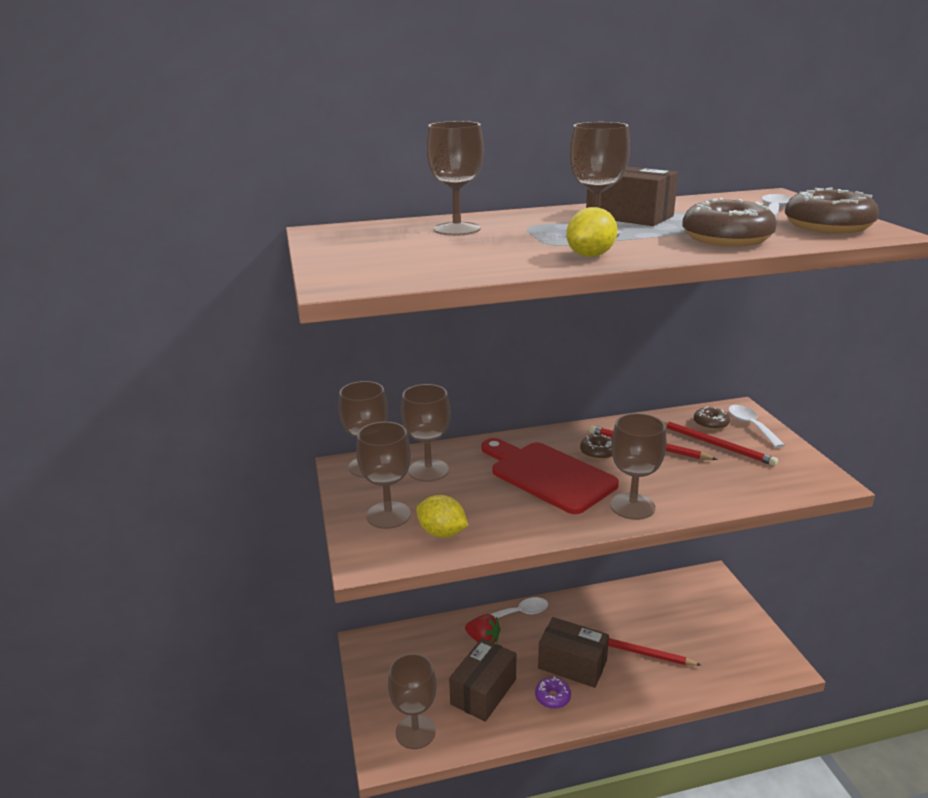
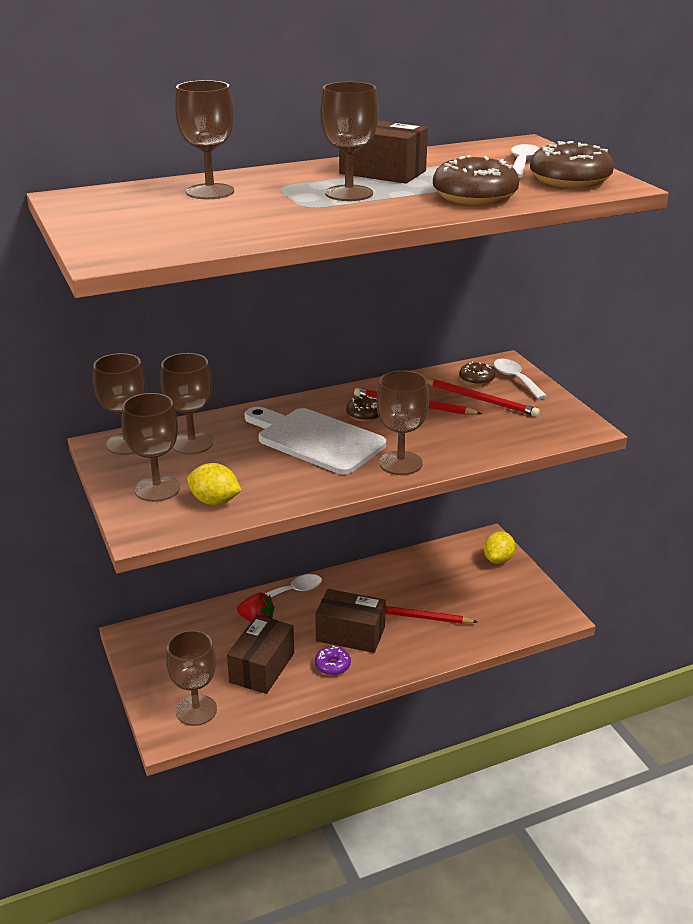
camera: 10 degrees left, 5 degrees up
(548, 475) = (315, 440): red cutting board -> white cutting board
(590, 255) = (346, 218): yellow lemon -> yellow lemon (498, 559)

